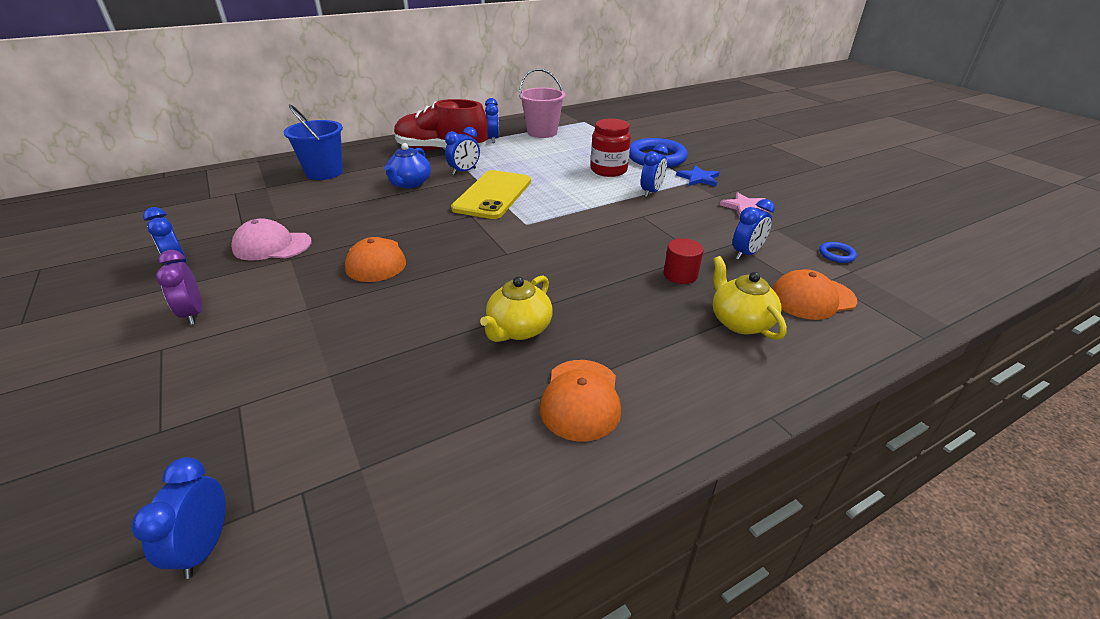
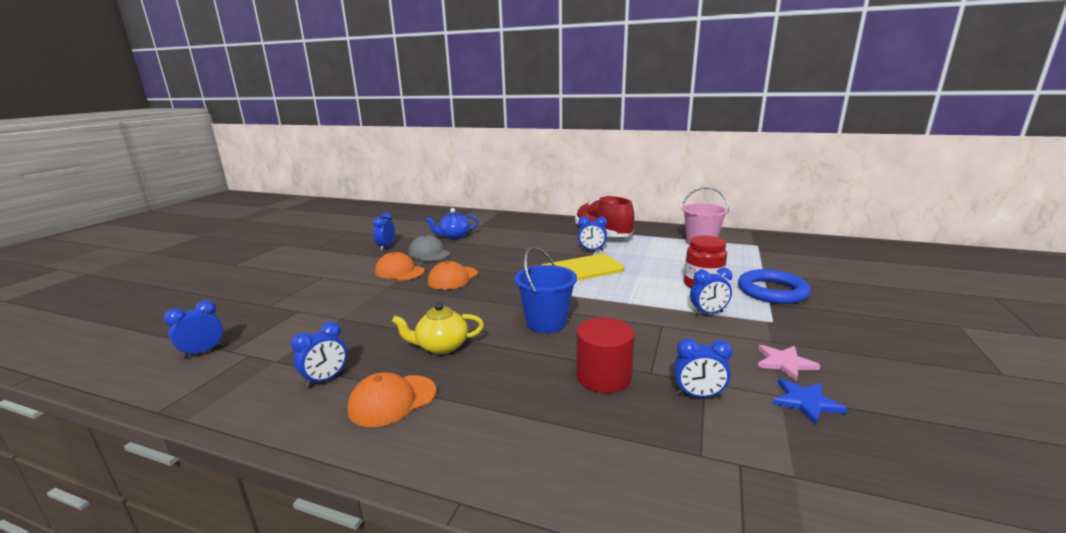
camera: 50 degrees right, 15 degrees down
(193, 314) = (354, 269): purple clock -> none
(272, 245) = (429, 253): pink cap -> grey cap
(324, 172) = (516, 227): blue bucket -> blue bucket (546, 323)
(410, 183) = (546, 246): blue teapot -> blue teapot (454, 236)
(493, 139) = (652, 237): blue clock -> blue clock (326, 379)
(680, 274) = (603, 376): red cylinder -> red cylinder, size x1.58
(698, 178) = (783, 321): blue star -> blue star (806, 402)
(740, 322) = (578, 433): yellow teapot -> none
(812, 298) = (687, 464): orange cap -> orange cap (399, 271)
(836, 254) = (809, 453): blue ring -> none

